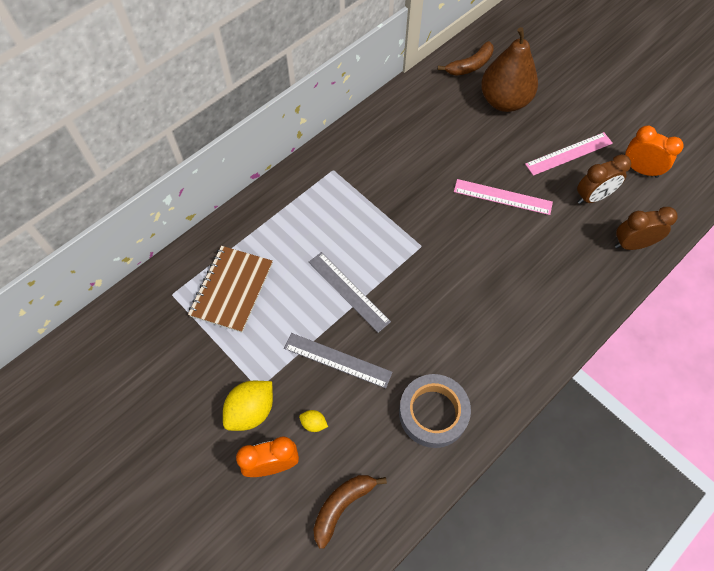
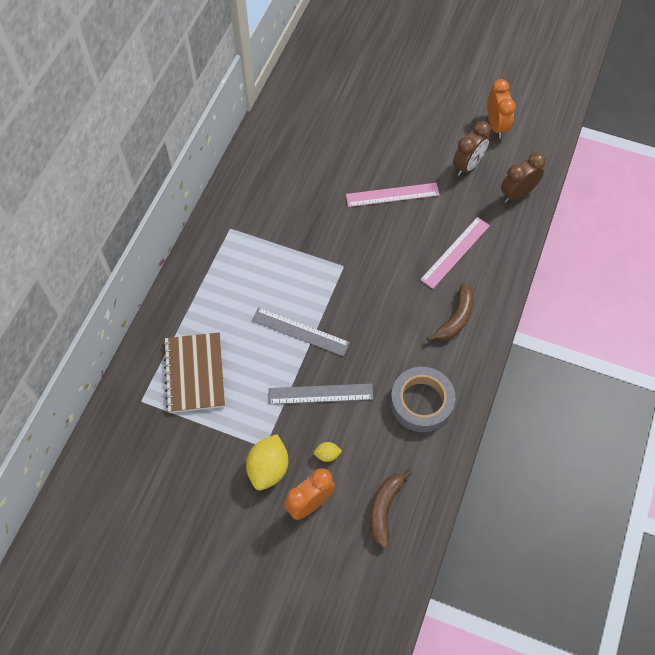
camera: 25 degrees left, 0 degrees up
(470, 65) = (306, 83): brown banana -> brown banana (456, 318)
(504, 101) = (353, 106): brown pear -> none
(569, 153) = (430, 134): pink ruler -> pink ruler (455, 252)
(640, 170) = (496, 126): orange clock -> orange clock turned 75 degrees clockwise

